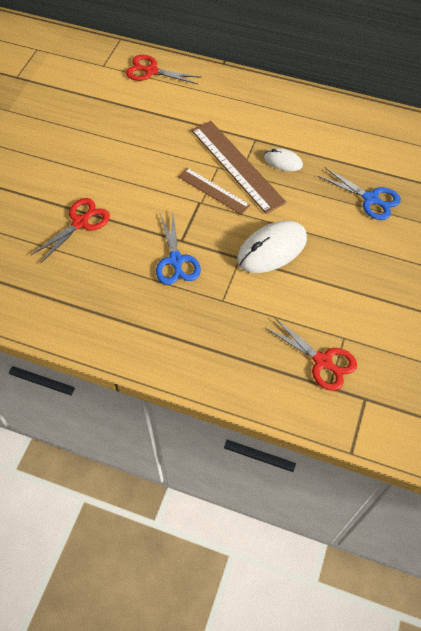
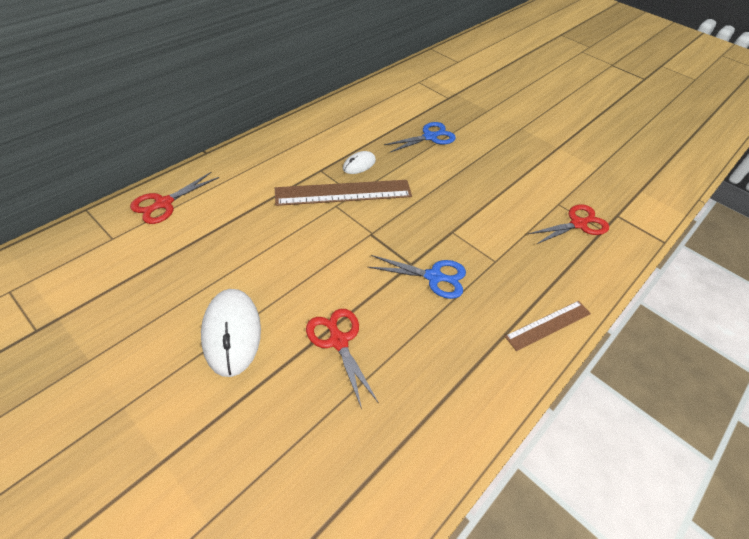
camera: 70 degrees left, 10 degrees down
(213, 191) = (363, 219): brown ruler -> brown ruler (548, 325)
(272, 249) = (453, 208): white mouse -> white mouse (232, 333)

